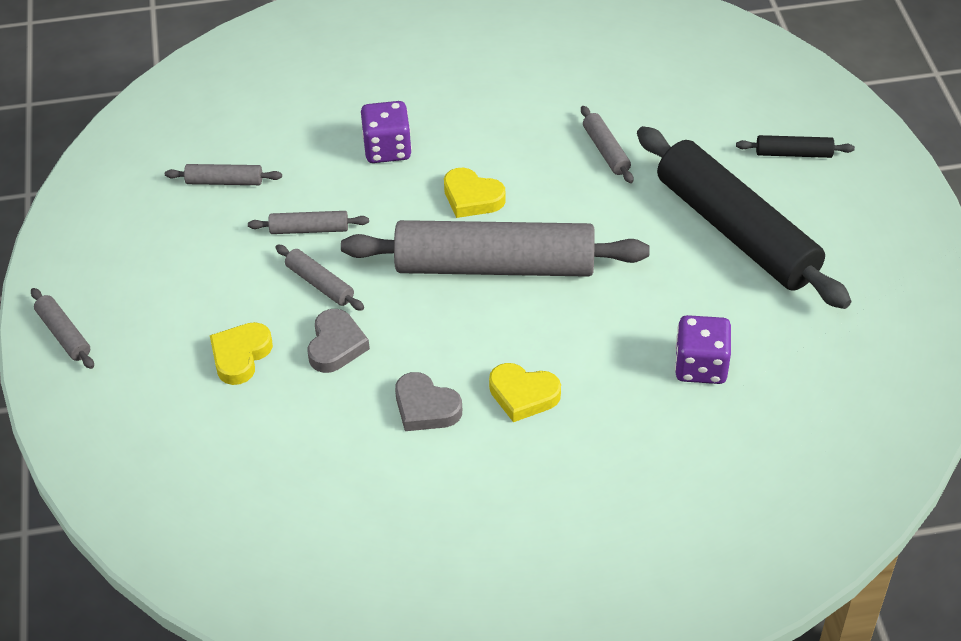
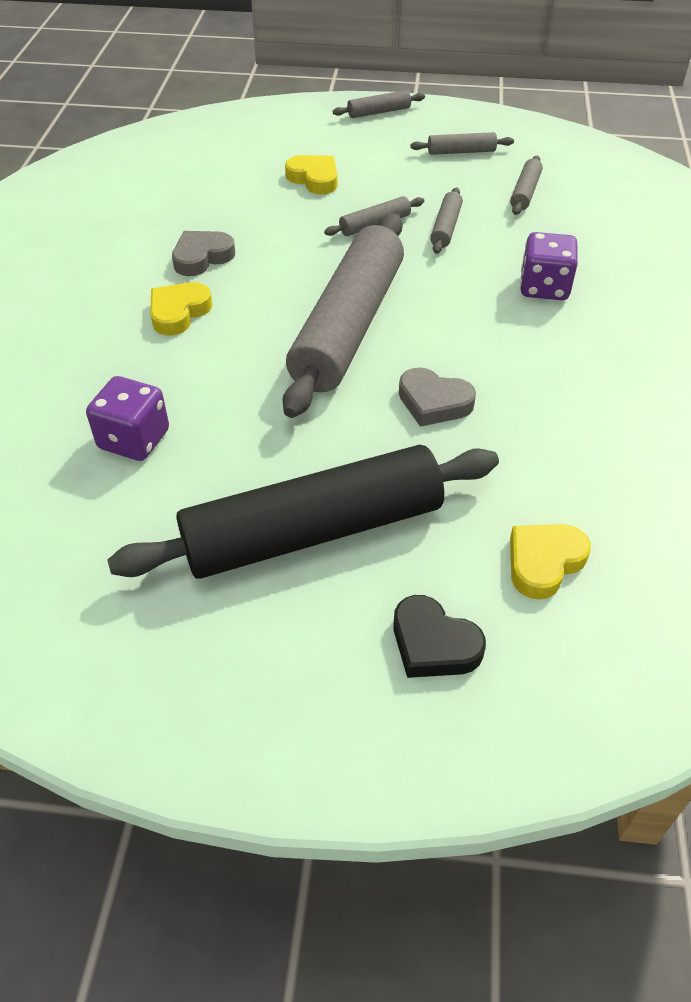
camera: 105 degrees right, 0 degrees up
(336, 345) = (299, 223): grey heart -> grey heart (434, 402)
(472, 198) = (452, 330): yellow heart -> yellow heart (544, 562)
(605, 150) = (496, 448): grey rolling pin -> grey rolling pin (461, 151)
(793, 153) = (433, 644): black rolling pin -> black heart

